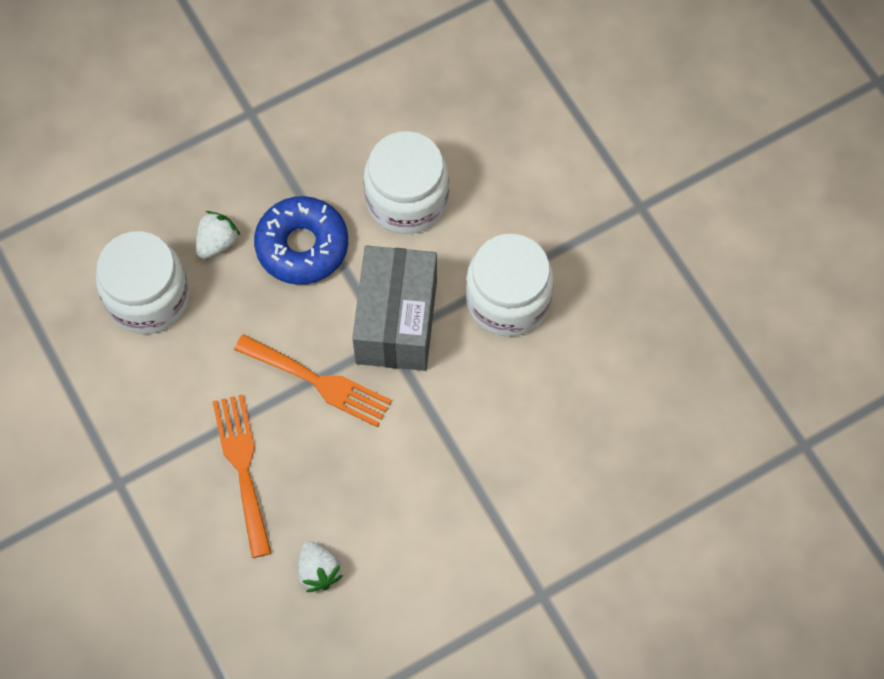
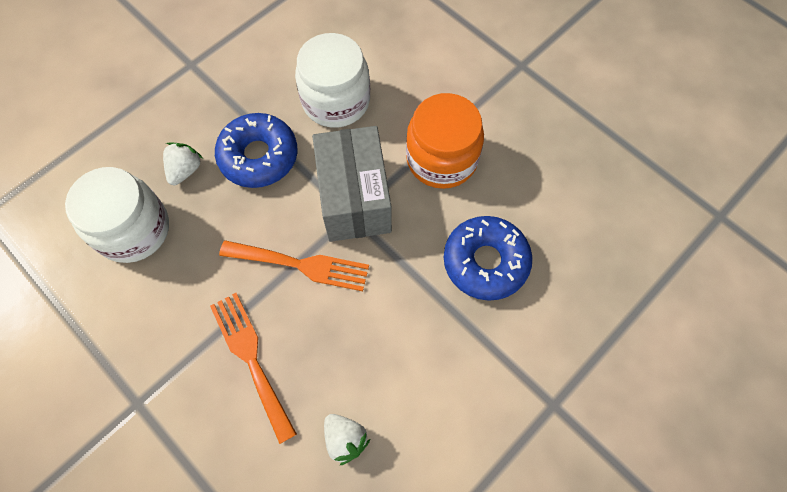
camera: 15 degrees left, 0 degrees up
(508, 300) = (441, 159): white jar -> orange jar
(519, 429) = (485, 262): none -> blue donut

